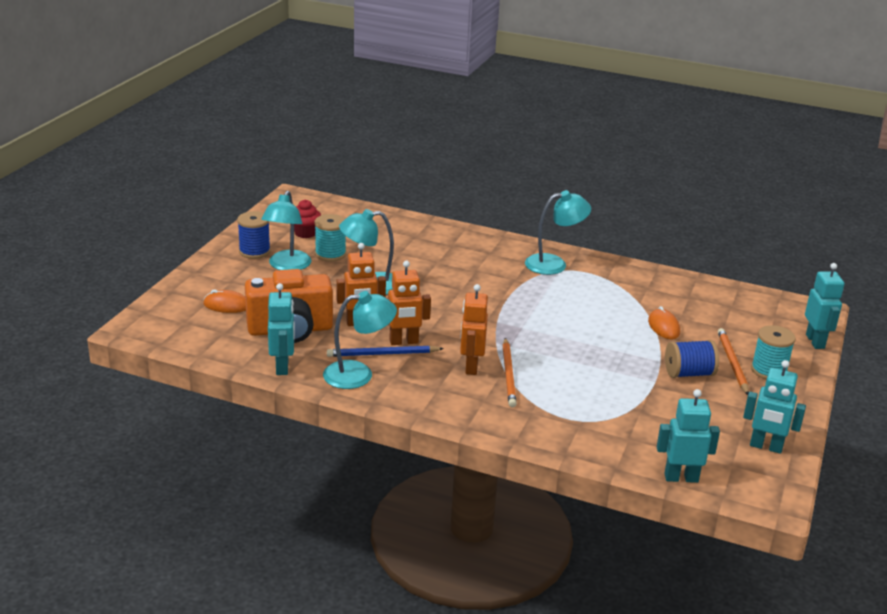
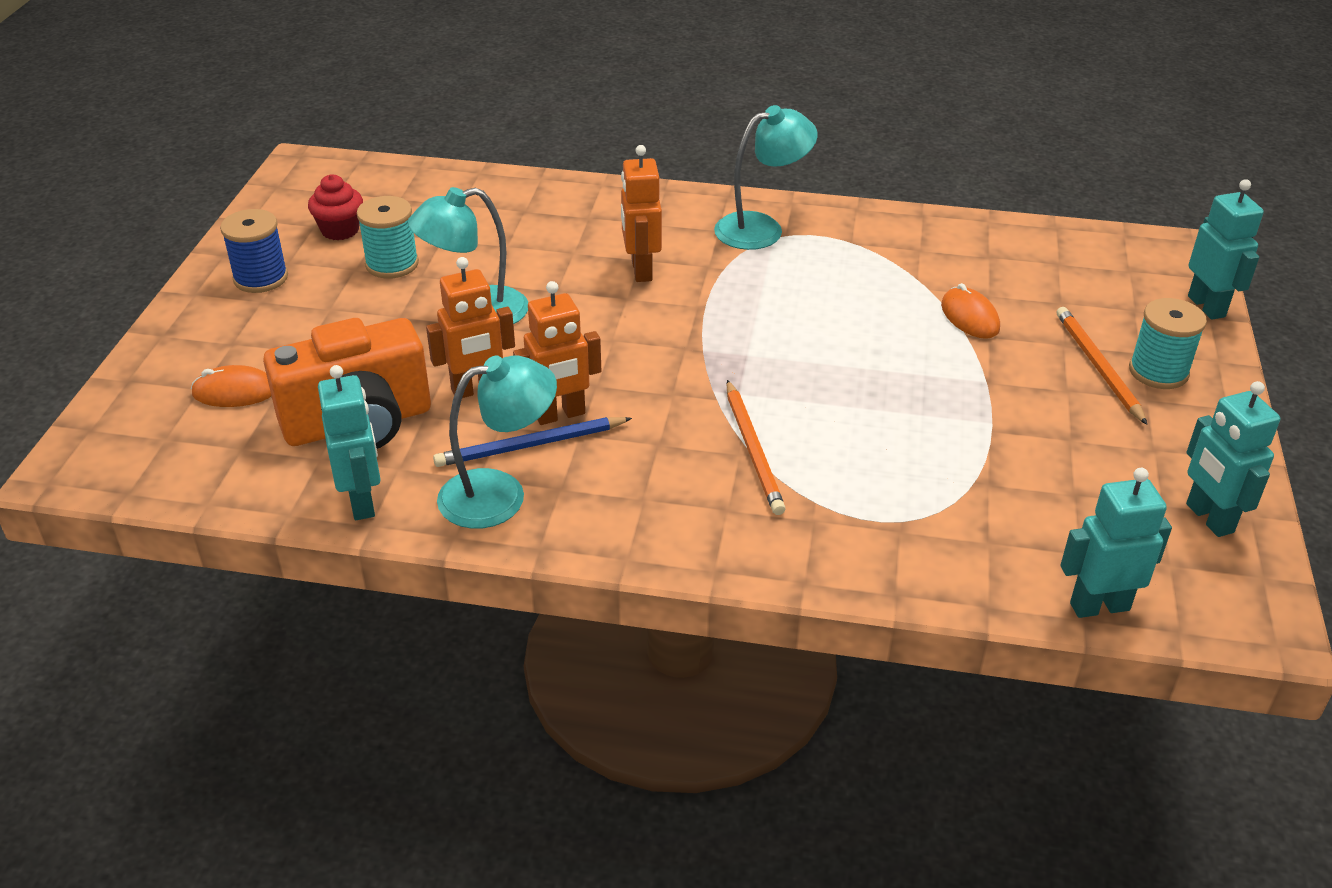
camera: 10 degrees left, 10 degrees up
(287, 266) = (323, 298): turquoise lamp -> none
(471, 367) = (686, 445): orange robot -> orange robot (641, 270)
(689, 373) = (1039, 398): blue spool -> none
(766, 447) = (1208, 518): turquoise robot -> turquoise robot turned 60 degrees clockwise

